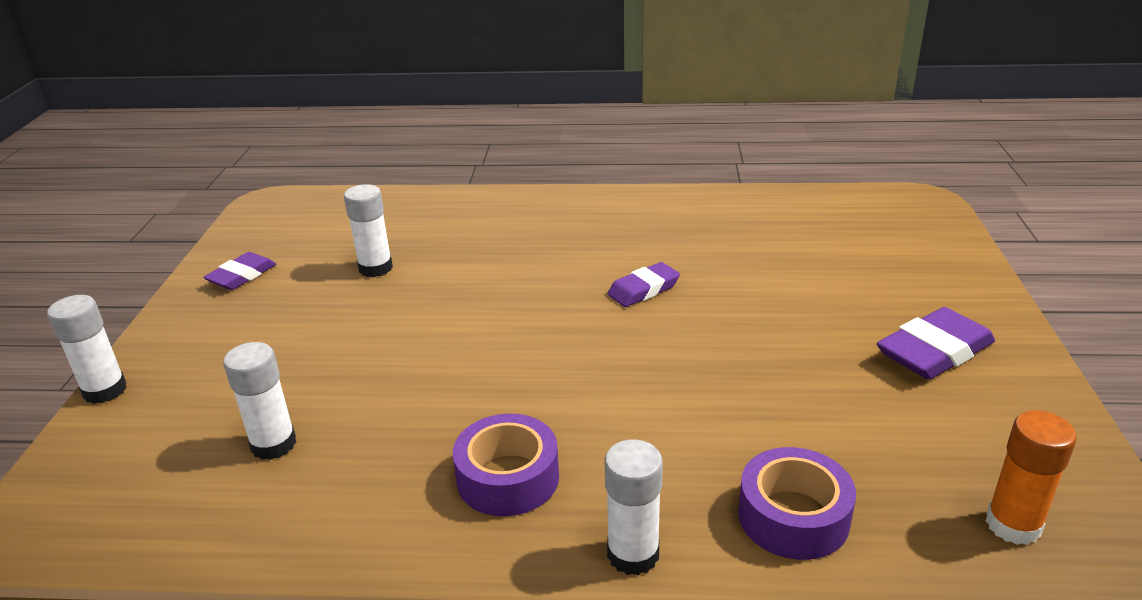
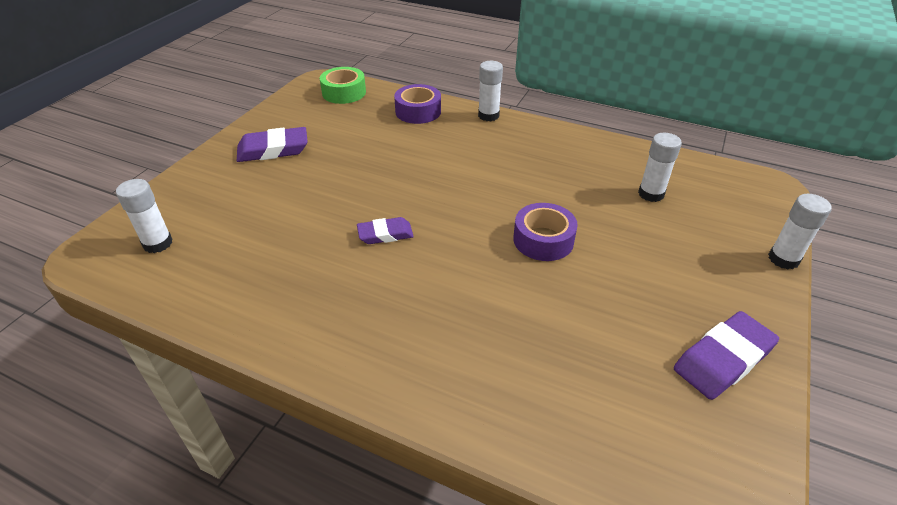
camera: 160 degrees left, 10 degrees up
(242, 276) = (723, 359): purple eraser -> purple eraser, size x1.56
(375, 268) = (589, 327): white glue stick -> white glue stick (158, 243)
(508, 478) = (528, 150): purple tape -> purple tape (543, 240)
(1013, 525) = (344, 92): orange glue stick -> green tape

